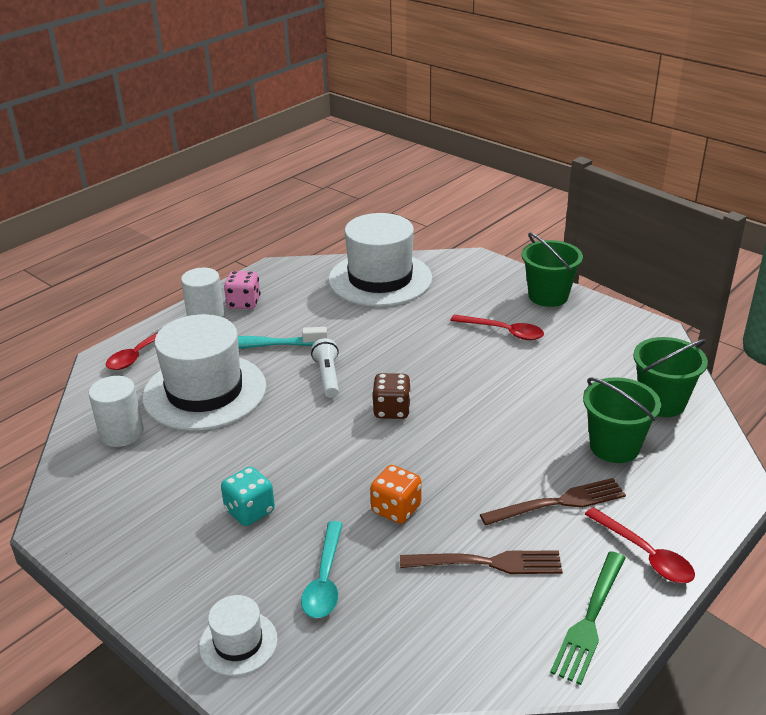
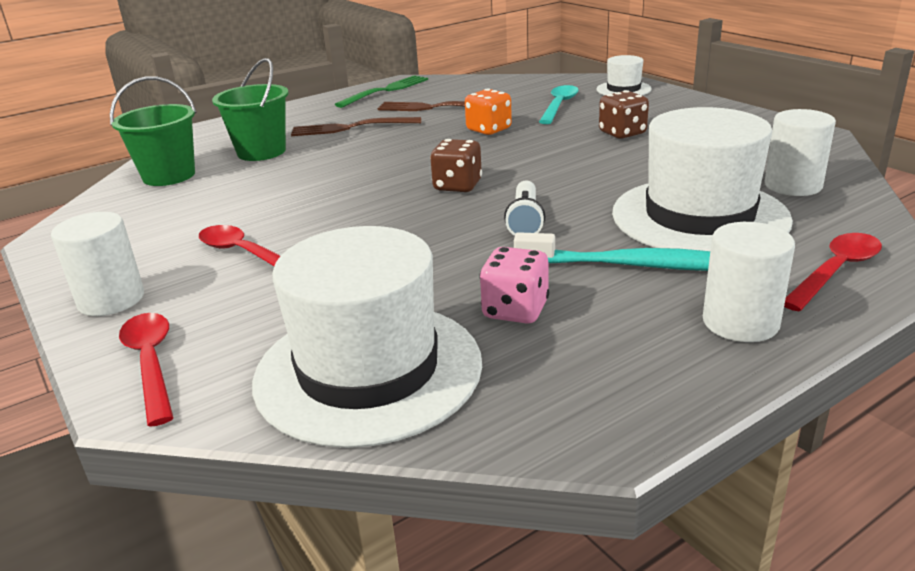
camera: 165 degrees left, 5 degrees down
(244, 303) = (668, 346): pink dice -> pink dice (515, 310)
(250, 511) = (622, 133): turquoise dice -> brown dice
(548, 296) = (111, 300): green bucket -> white cylinder
(644, 554) = (318, 108): red spoon -> red spoon (151, 363)

